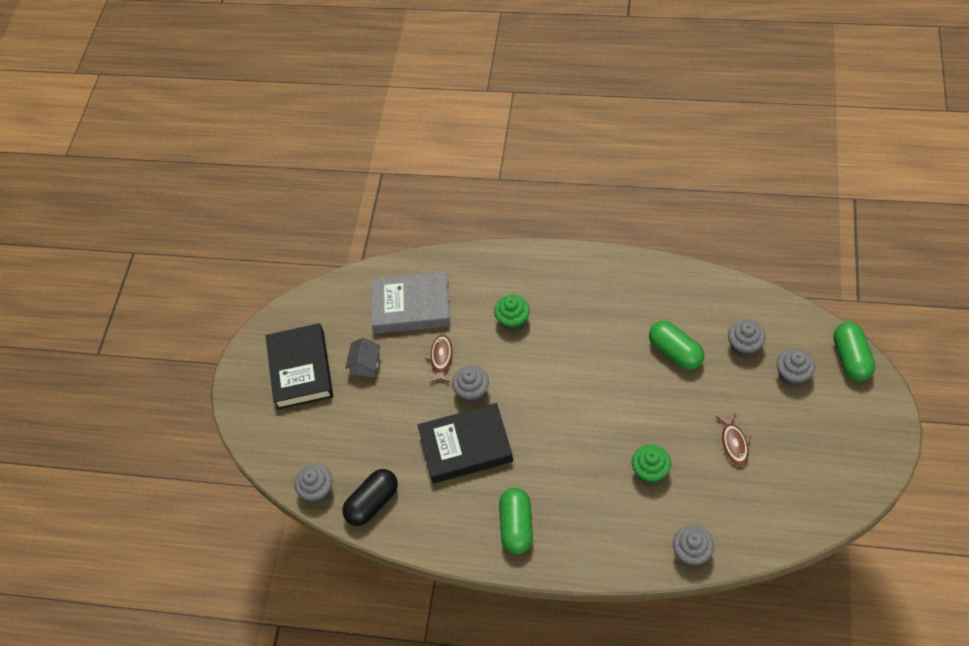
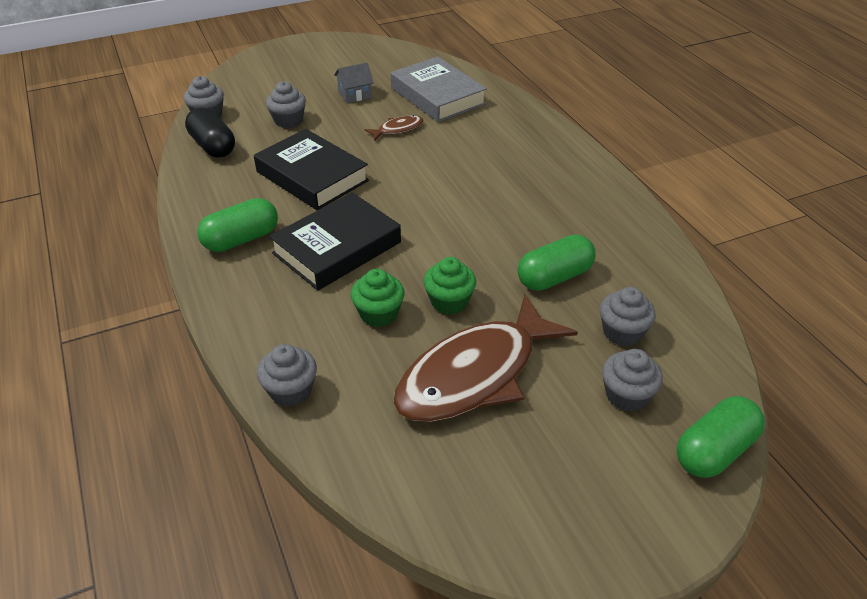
camera: 50 degrees right, 15 degrees down
(300, 369) = (322, 67): black book -> black book (337, 248)
(372, 503) = (213, 146): black capsule -> black capsule turned 45 degrees clockwise
(472, 391) = (377, 158): grey cupcake -> grey cupcake (288, 120)
(513, 320) = (480, 154): green cupcake -> green cupcake (449, 301)
(675, 352) = (554, 277): green capsule -> green capsule turned 45 degrees clockwise
(734, 443) = (475, 374): brown fish -> brown fish, size x2.40

